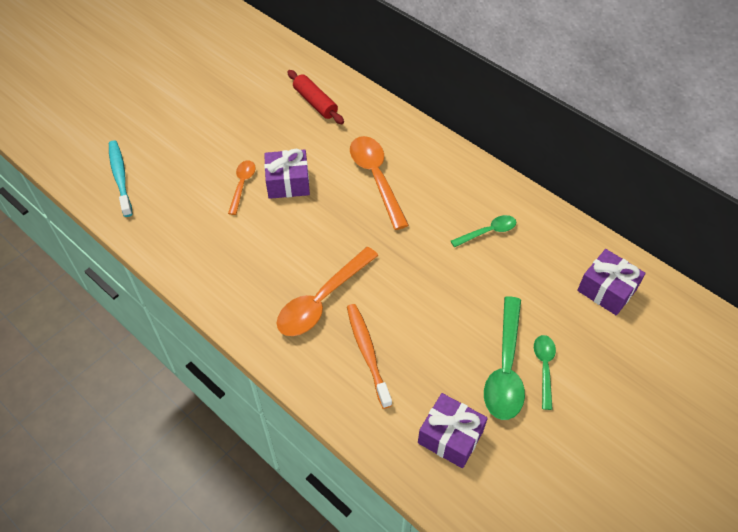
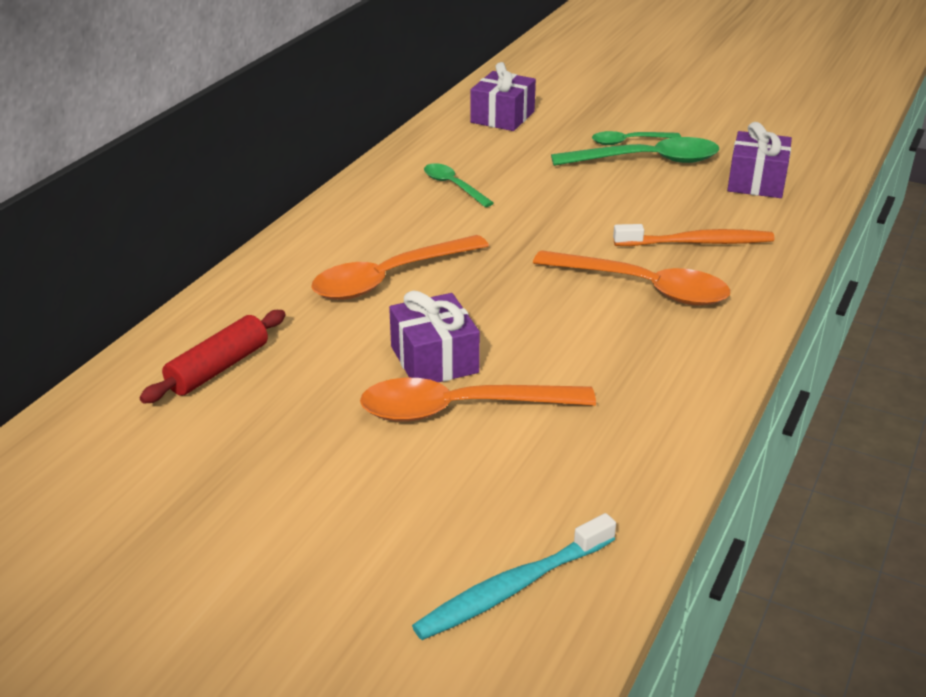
camera: 105 degrees left, 20 degrees down
(242, 185) = (461, 409): orange spoon -> orange spoon, size x1.78
(367, 353) = (697, 242): orange toothbrush -> orange toothbrush turned 150 degrees counterclockwise

